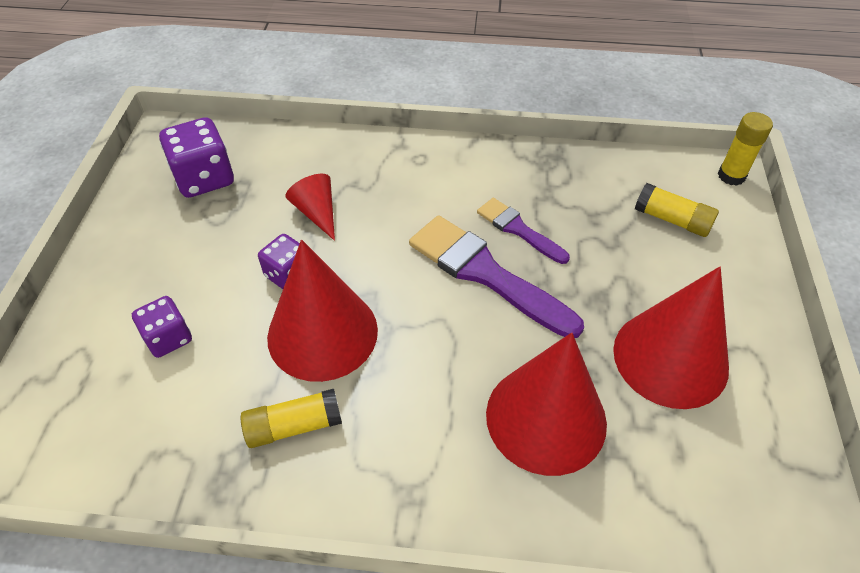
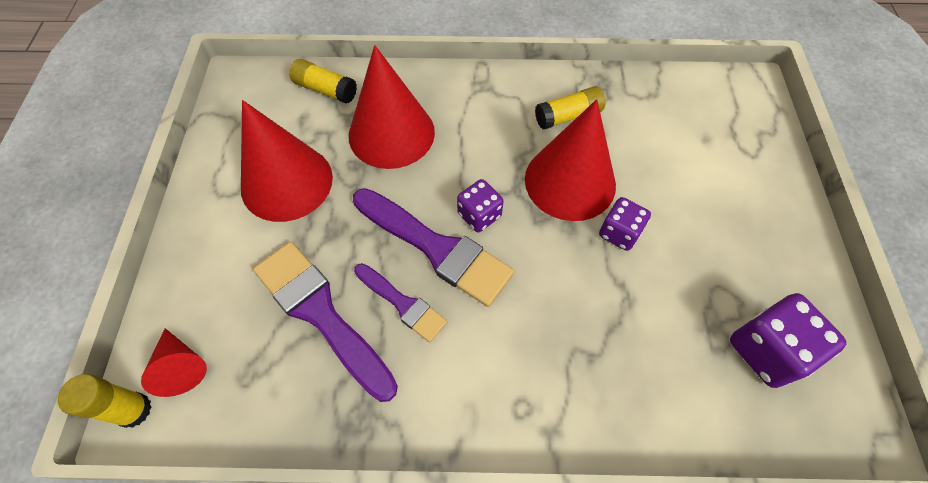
camera: 175 degrees right, 10 degrees up
(168, 338) = (692, 168): purple dice -> purple dice (479, 215)
(317, 213) = (619, 309): red cone -> red cone (181, 366)
(595, 227) = (321, 313): none -> purple brush
(672, 220) = (234, 331): yellow glue stick -> yellow glue stick (325, 89)

